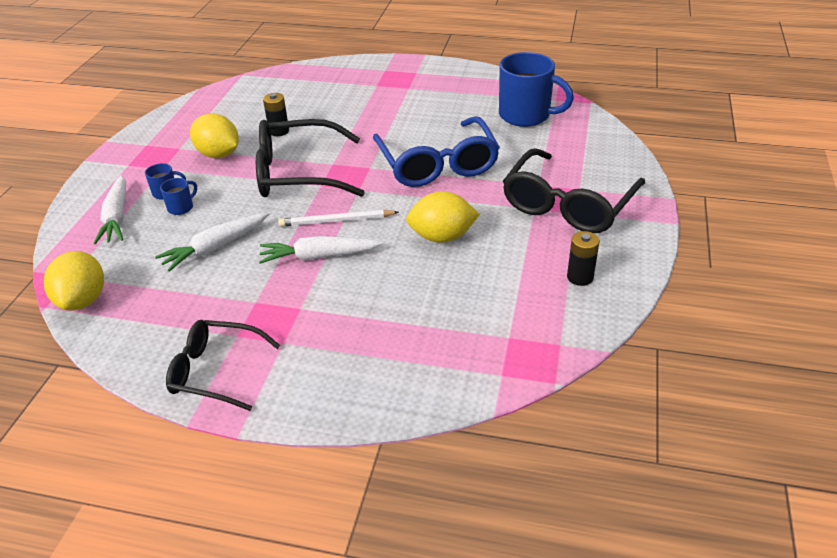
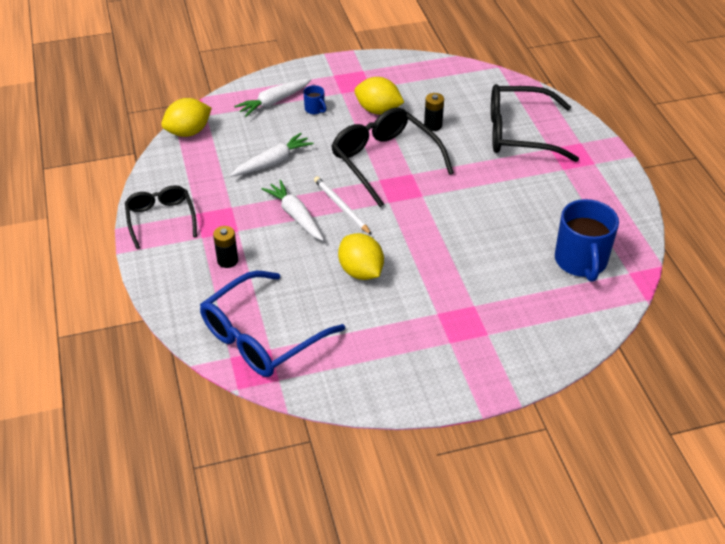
camera: 60 degrees right, 5 degrees up
(181, 207) = (304, 125): blue mug -> none
(215, 247) = (273, 162): white carrot -> white carrot turned 120 degrees clockwise
(218, 154) = (378, 110): yellow lemon -> yellow lemon turned 75 degrees counterclockwise
(437, 164) = (456, 232): blue glasses -> blue glasses (262, 336)
(568, 204) = (458, 333): black glasses -> black glasses (519, 133)
(580, 277) = (363, 369): black battery -> black battery (227, 260)

